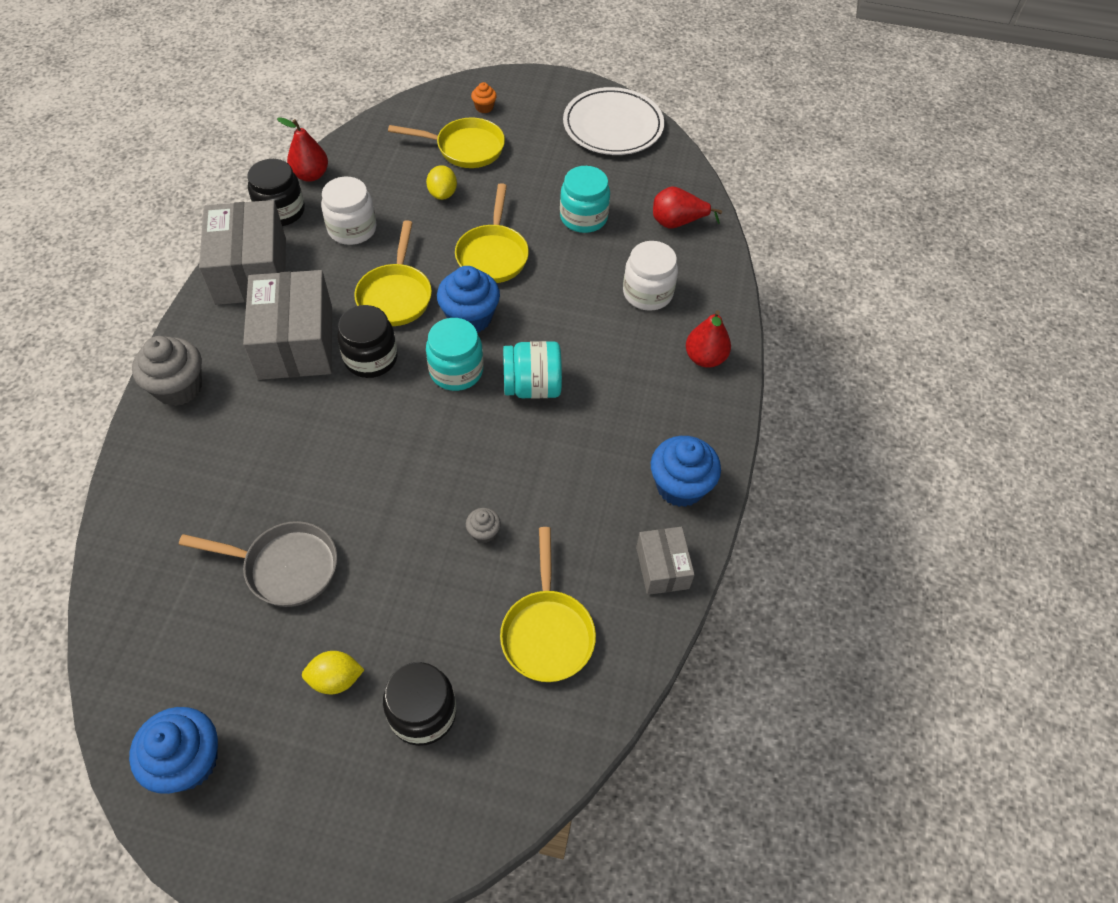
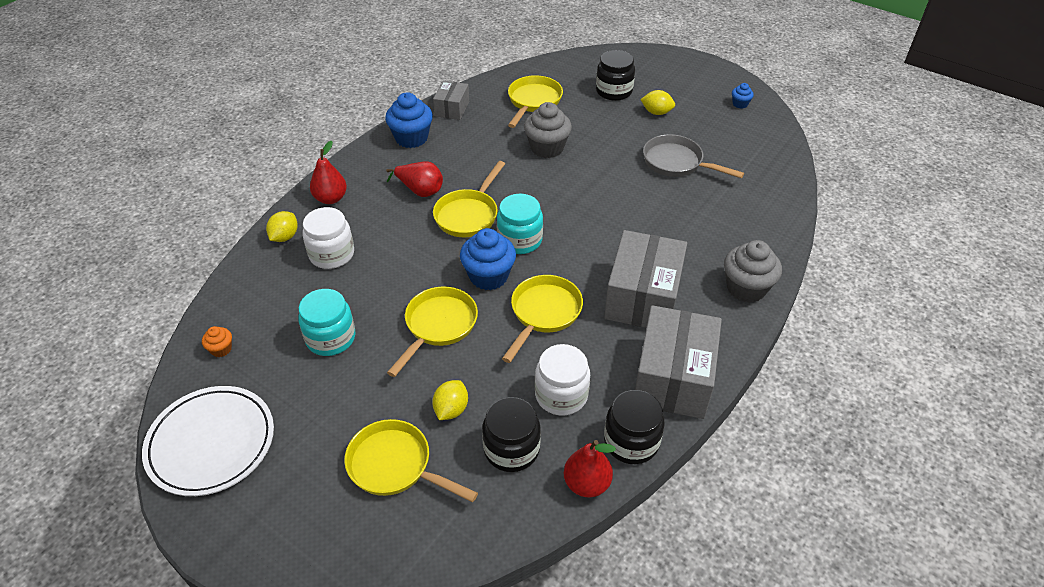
camera: 155 degrees left, 10 degrees down
(188, 761) = (740, 104): blue cupcake -> blue cupcake, size x0.49
(371, 358) = (583, 267): black jar -> black jar (511, 449)
(483, 532) = (547, 148): grey cupcake -> grey cupcake, size x2.06
(484, 107) = (336, 526): orange cupcake -> orange cupcake (221, 349)
(532, 386) = (468, 215): turquoise jar -> yellow pan
(677, 222) = (251, 307): red pear -> red pear (420, 190)
(712, 297) = (285, 237): none -> yellow lemon

